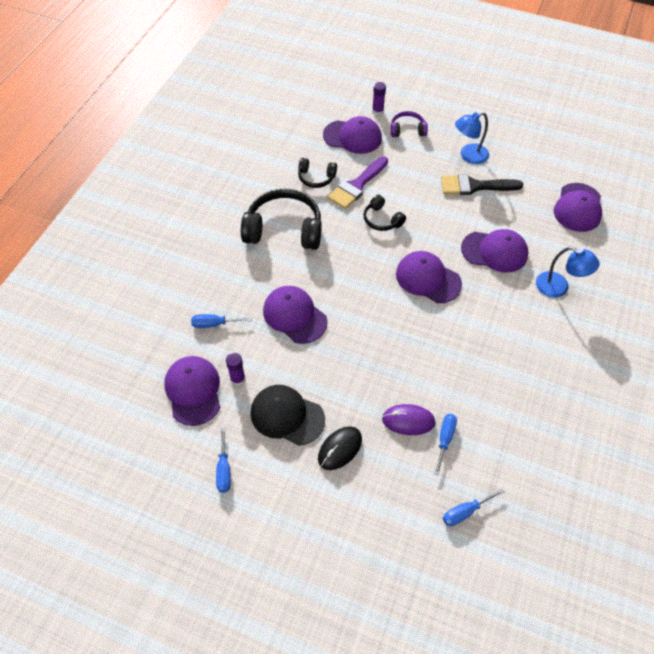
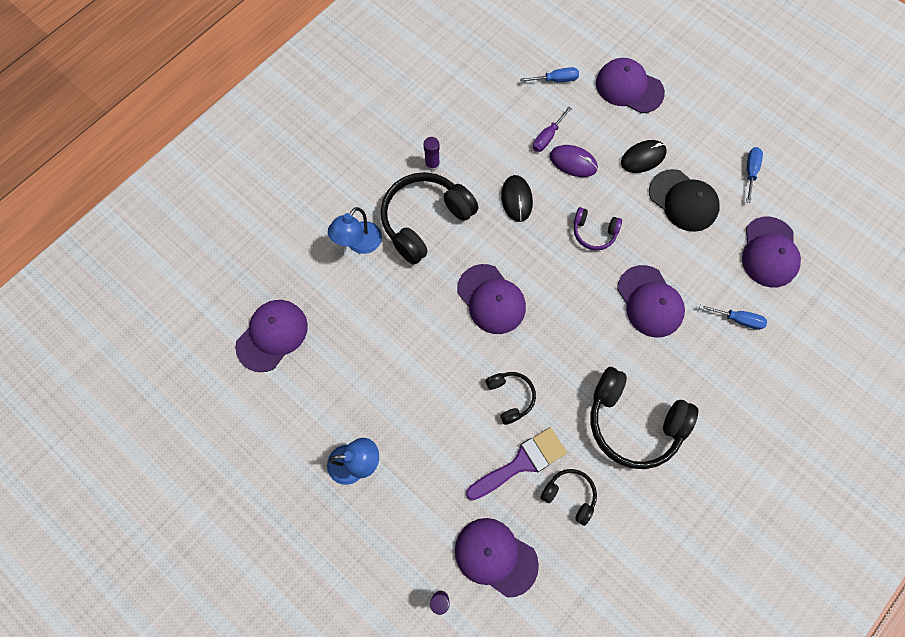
camera: 160 degrees left, 15 degrees up
(237, 379) = (723, 251): purple glue stick -> purple glue stick (432, 164)
(407, 130) = (414, 543): purple headphones -> purple headphones (594, 232)
(445, 439) = (547, 137): blue screwdriver -> purple screwdriver
(446, 367) = (516, 199): none -> black mouse
(474, 186) = (375, 410): black brush -> none
(494, 251) = (401, 309): purple cap -> purple cap (629, 88)
(516, 322) = (425, 221): none -> black headphones
(559, 287) = (359, 244): blue lamp -> blue lamp turned 105 degrees counterclockwise

